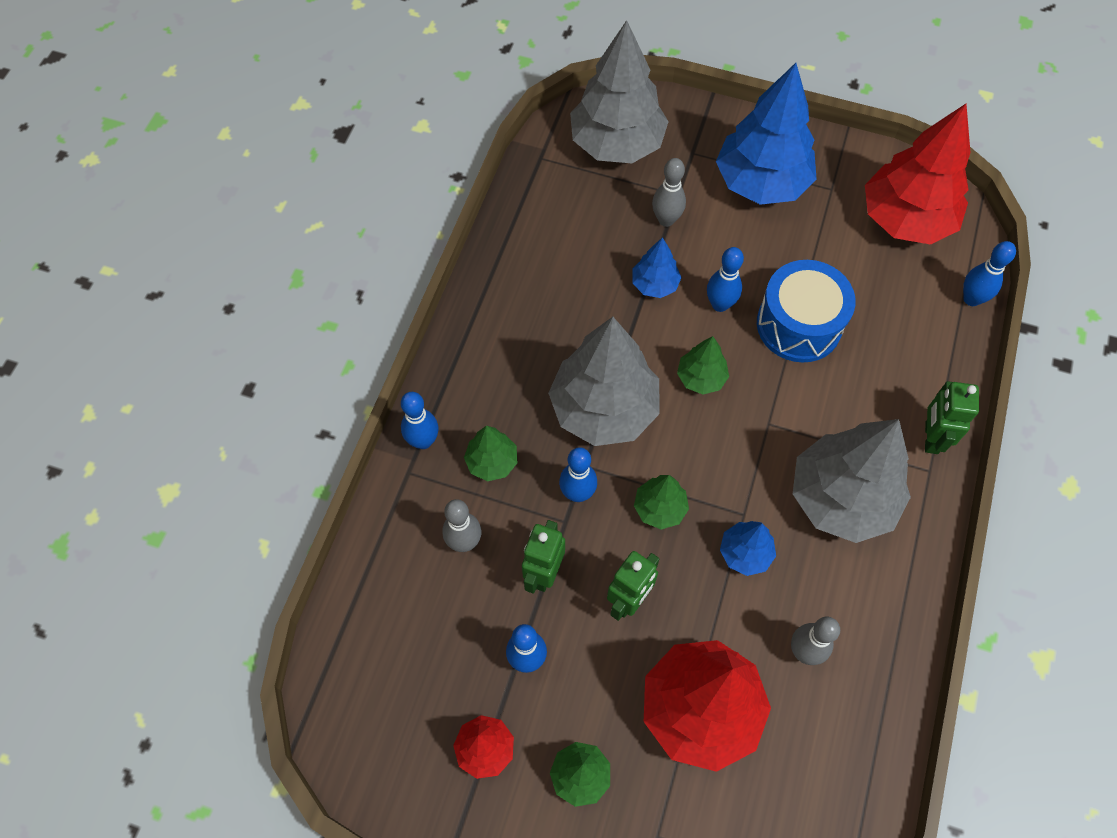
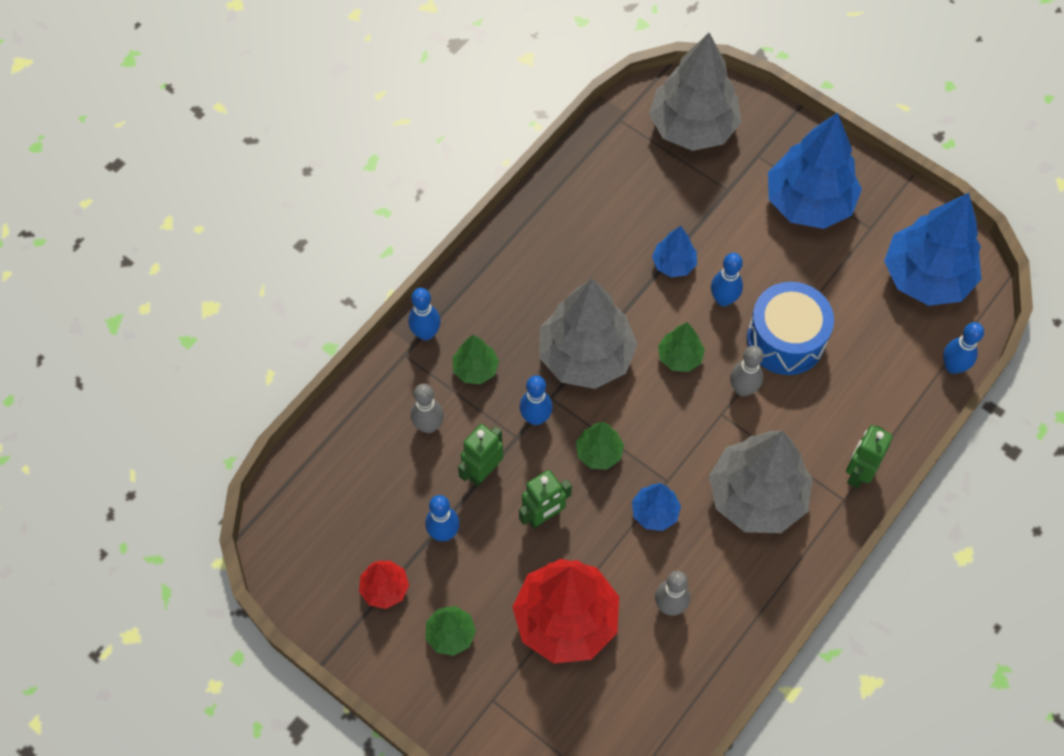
camera: 20 degrees right, 0 degrees up
(666, 220) = (708, 210): grey bowling pin -> grey bowling pin (743, 389)
(906, 219) = (926, 277): red tree -> blue tree

